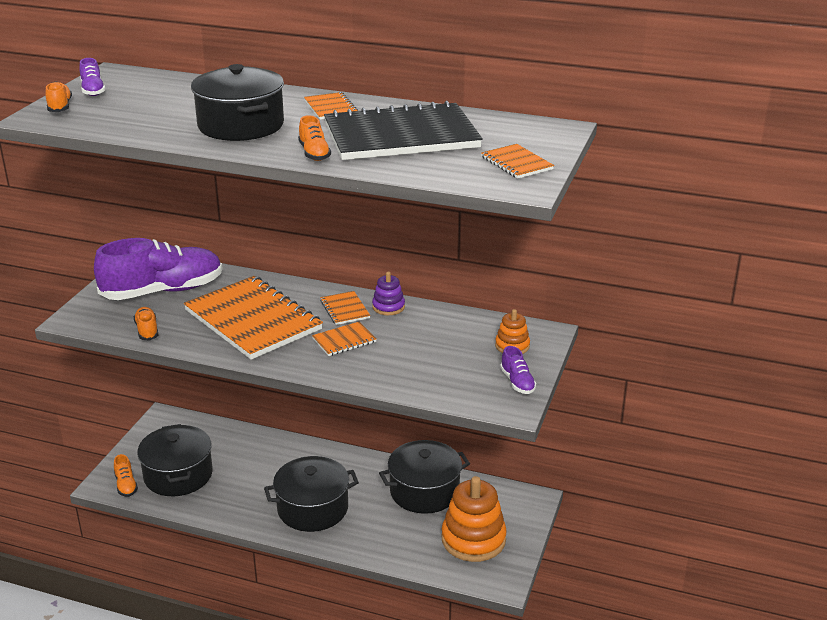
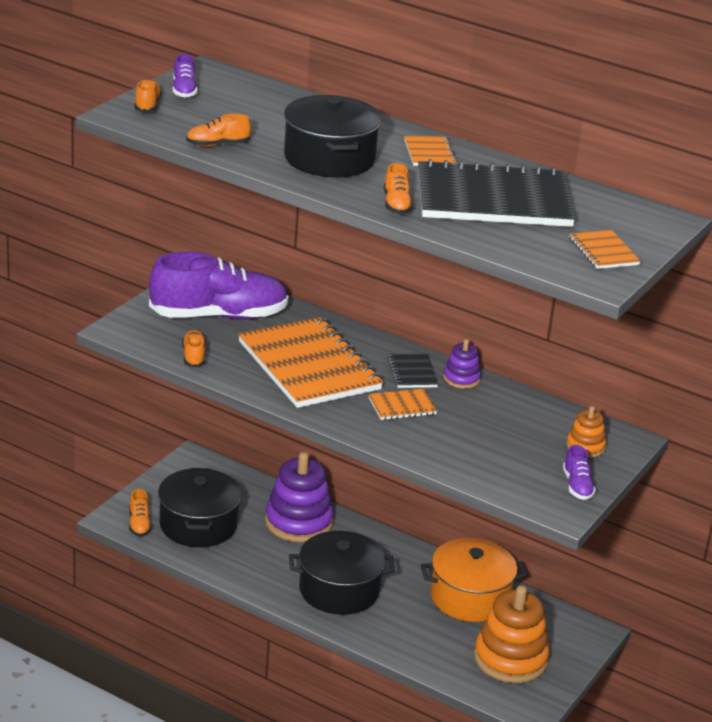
camera: 10 degrees right, 0 degrees up
(133, 129) = (217, 145): none -> orange shoe
(264, 455) = (298, 522): none -> purple stacking toy
(344, 309) = (412, 372): orange notebook -> black notebook
(424, 491) = (470, 597): black pot -> orange pot

